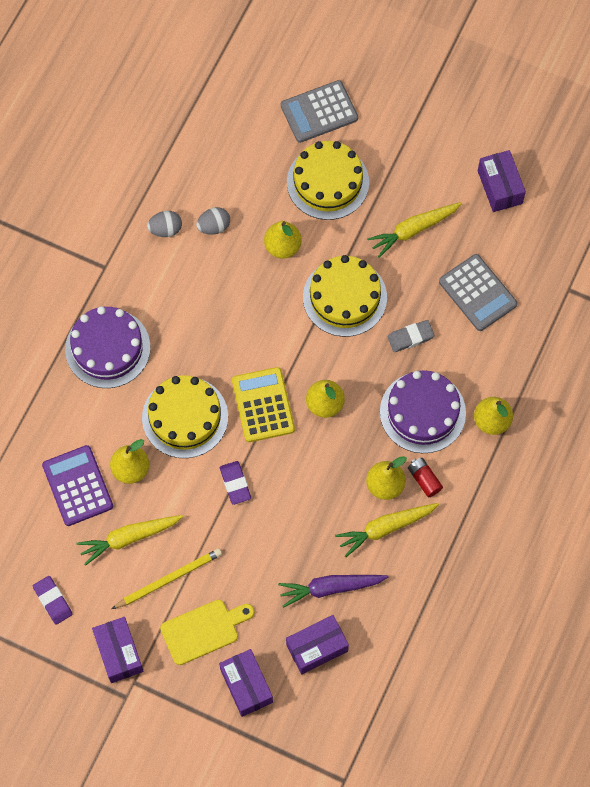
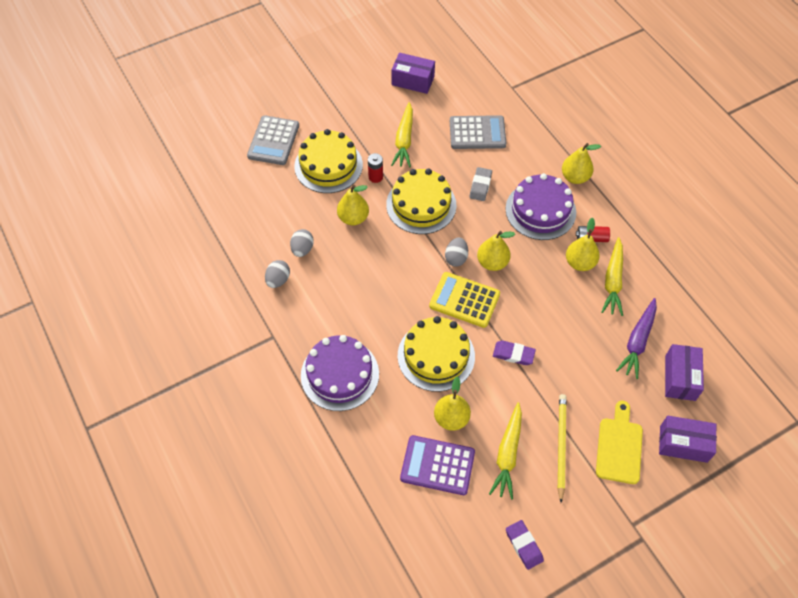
camera: 55 degrees left, 10 degrees down
(53, 601) = (524, 545): purple eraser -> purple eraser turned 60 degrees clockwise
(119, 653) = (601, 521): purple box -> none
(305, 368) = (456, 258): none -> grey egg
(347, 234) = (375, 177): none -> red battery

